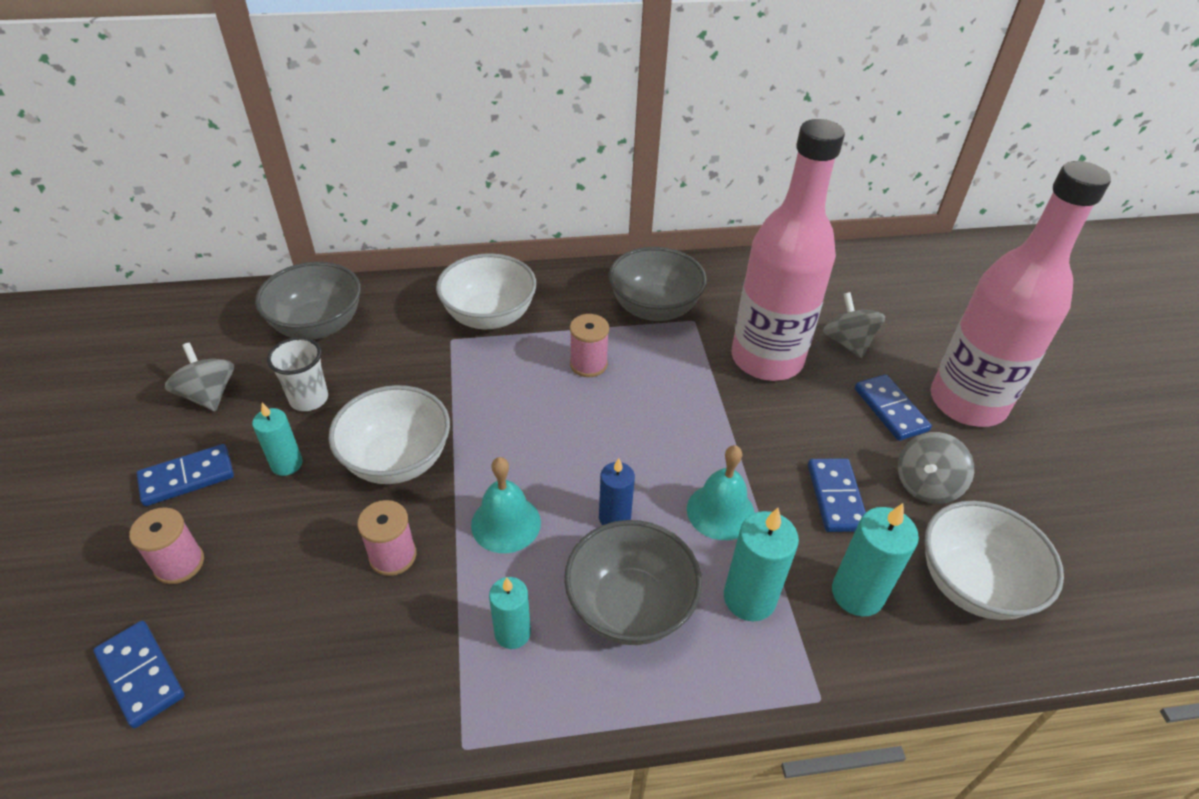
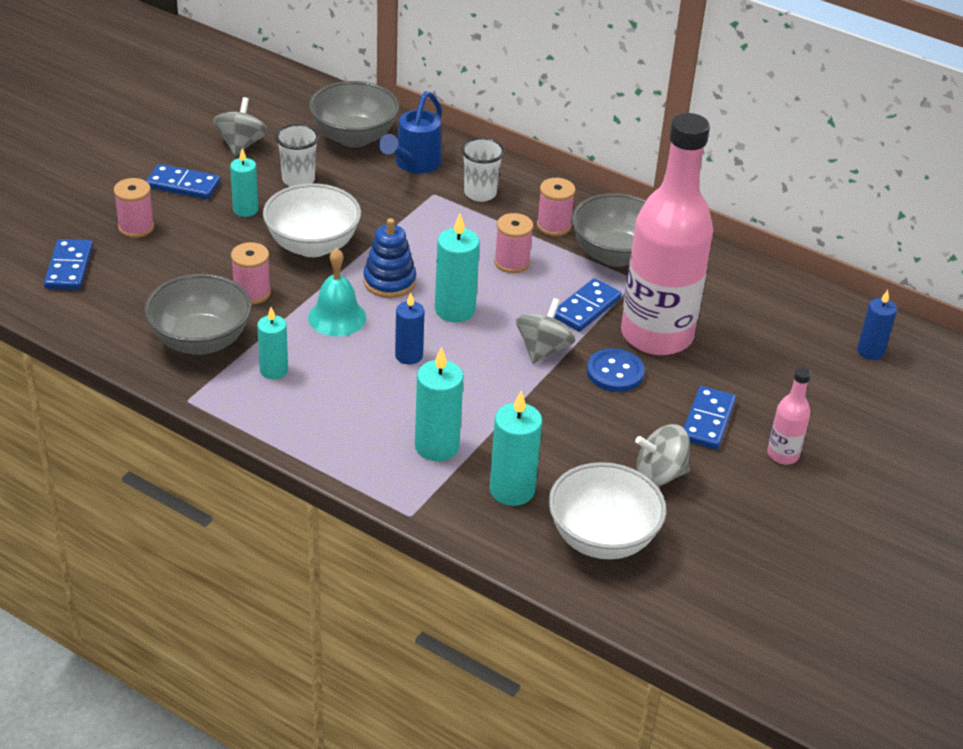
camera: 40 degrees right, 5 degrees down
(402, 322) = (413, 164): none -> blue watering can
(489, 316) = (480, 193): white bowl -> white cup
(510, 451) = (389, 281): none -> blue stacking toy
(580, 311) = (554, 226): none -> pink spool
(597, 441) = (455, 310): none -> turquoise candle
(630, 606) = (357, 402): grey bowl -> grey bowl (201, 341)
(720, 511) = (484, 395): turquoise bell -> none
(782, 413) = (615, 372): none -> blue button
(836, 497) = (578, 438): blue domino -> blue domino (586, 308)
(848, 342) = (745, 363): grey spinning top -> grey spinning top (543, 349)
(900, 281) = (870, 351): none -> blue candle
(967, 402) = (783, 455): pink bottle -> pink bottle, size x0.41

